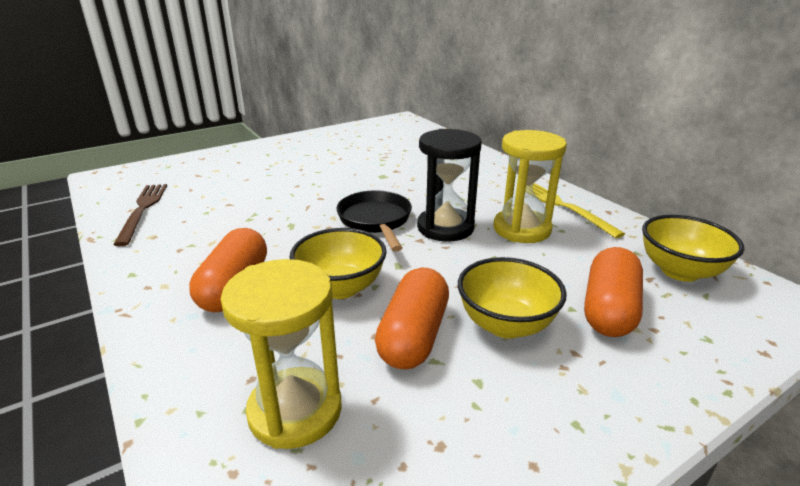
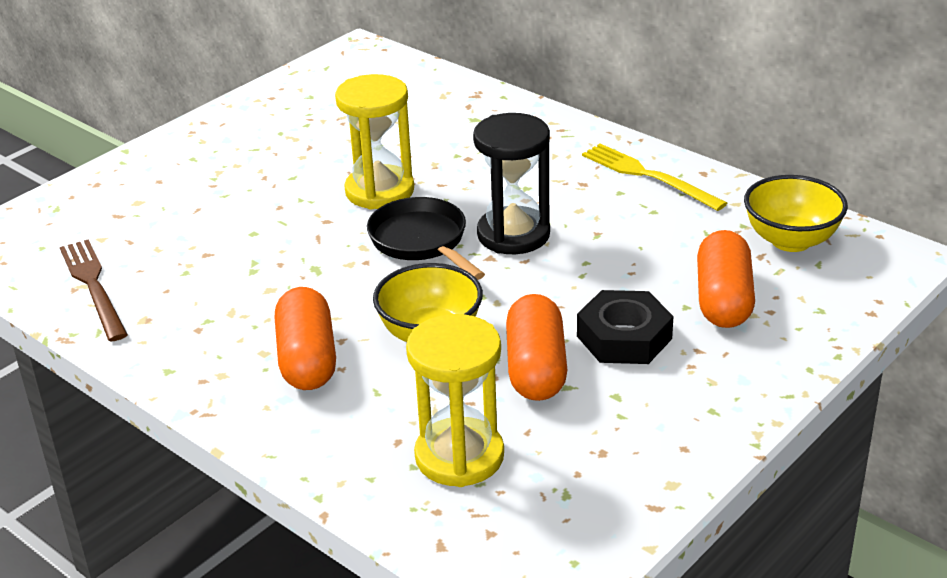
camera: 15 degrees left, 5 degrees up
(505, 324) = (624, 337): yellow bowl -> black nut
(521, 229) = (606, 219): yellow hourglass -> yellow hourglass (379, 191)

